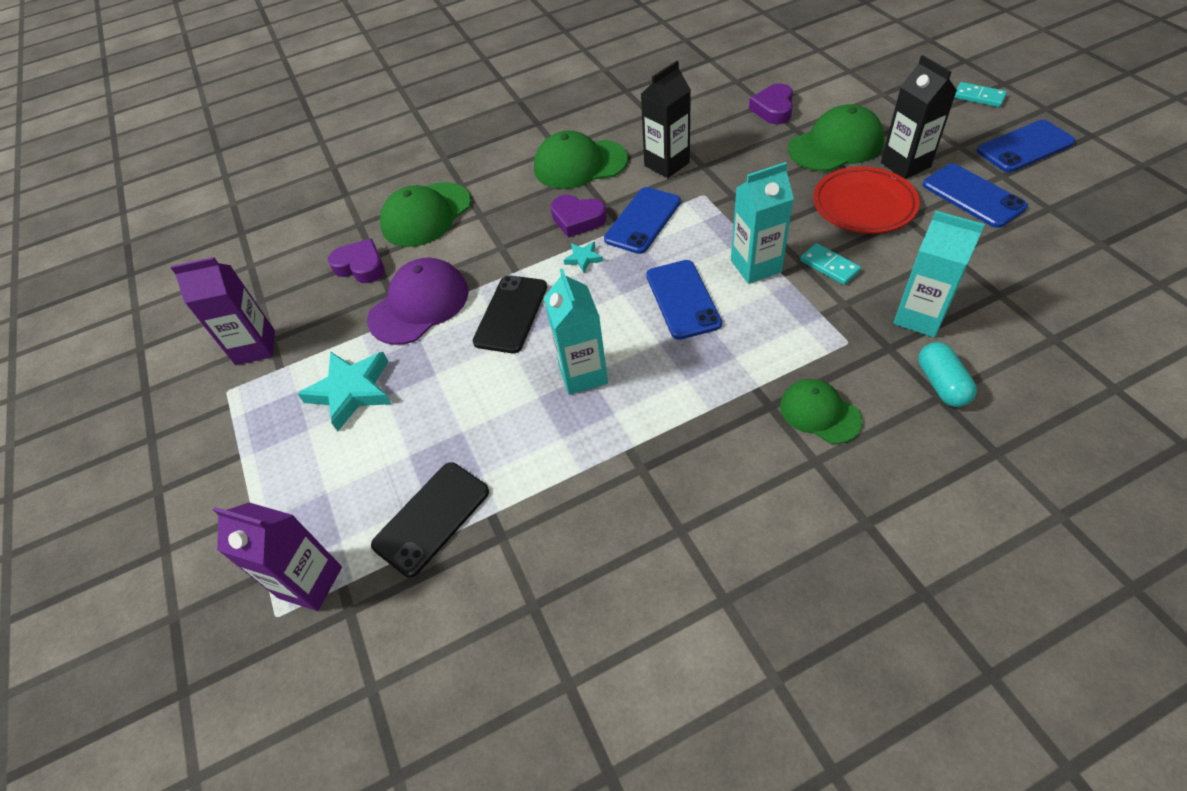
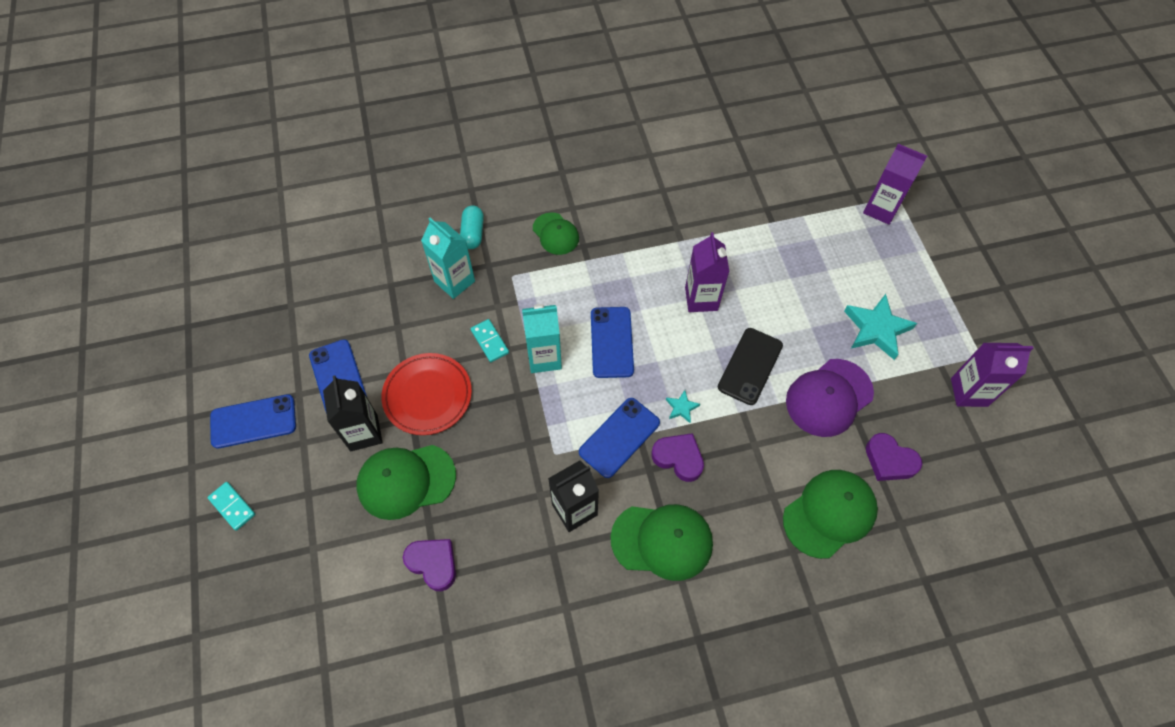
camera: 175 degrees left, 10 degrees up
(431, 518) = (809, 227): black phone -> none
(583, 374) = (701, 299): turquoise carton -> purple carton
(773, 109) = (433, 564): purple heart -> purple heart turned 75 degrees counterclockwise

